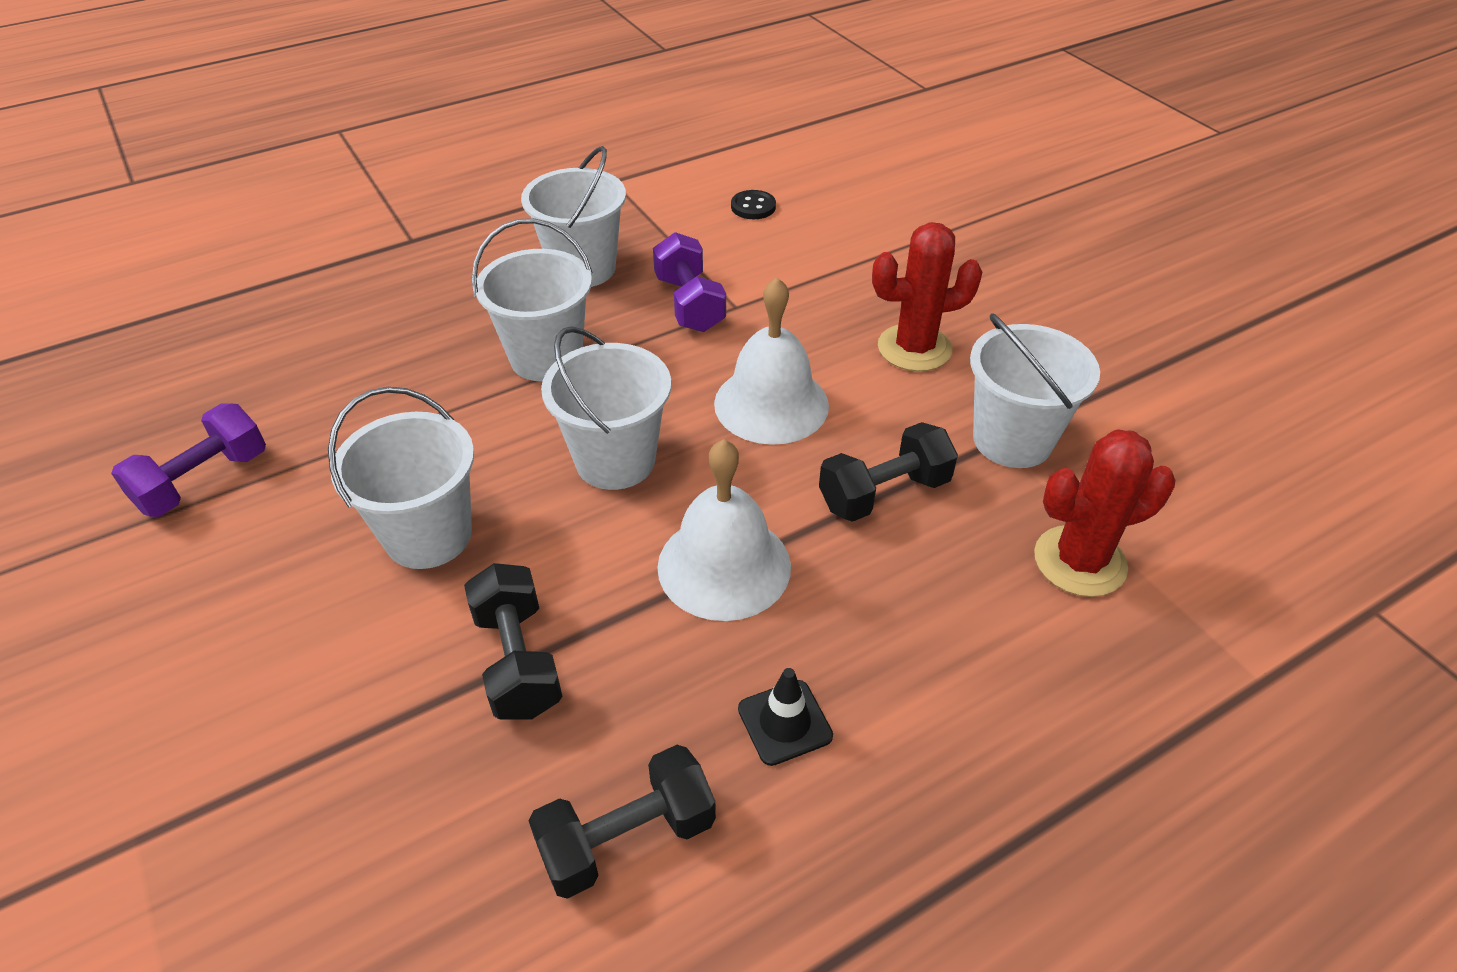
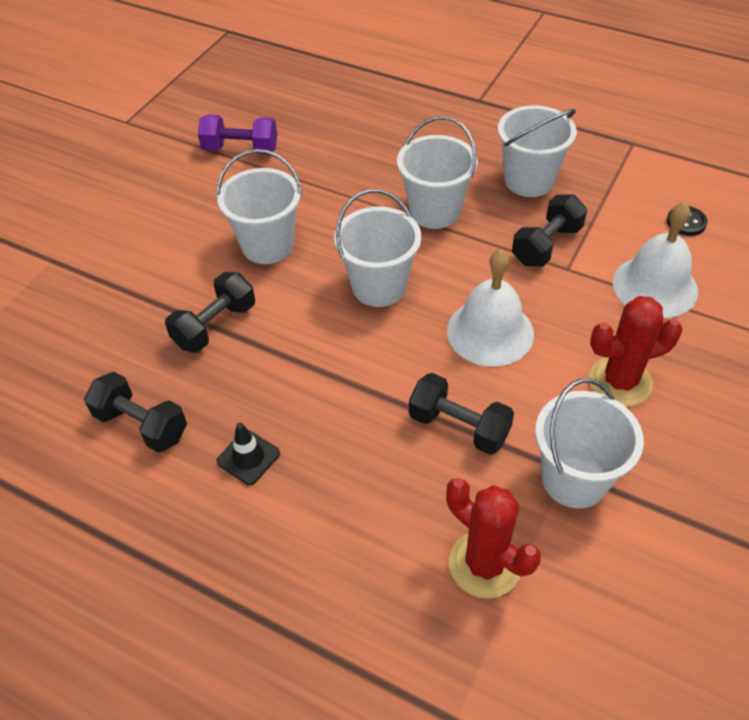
camera: 60 degrees right, 5 degrees up
(689, 304) = (546, 245): purple dumbbell -> black dumbbell
(724, 566) = (338, 376): white bell -> white bell (655, 286)
(914, 348) = (620, 382): red cactus -> red cactus turned 60 degrees counterclockwise

